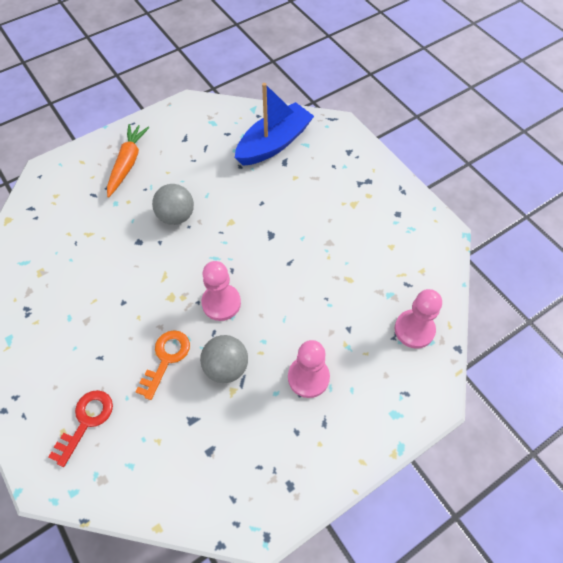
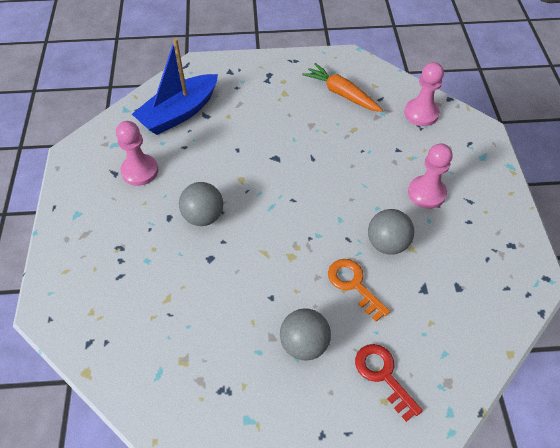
camera: 60 degrees left, 5 degrees down
(90, 346) = (304, 344): none -> grey ball
(127, 163) = (104, 231): orange carrot -> orange carrot (342, 94)
(221, 303) = (322, 221): pink pawn -> pink pawn (140, 171)
(274, 143) = (179, 113): blue boat -> blue boat turned 120 degrees counterclockwise

